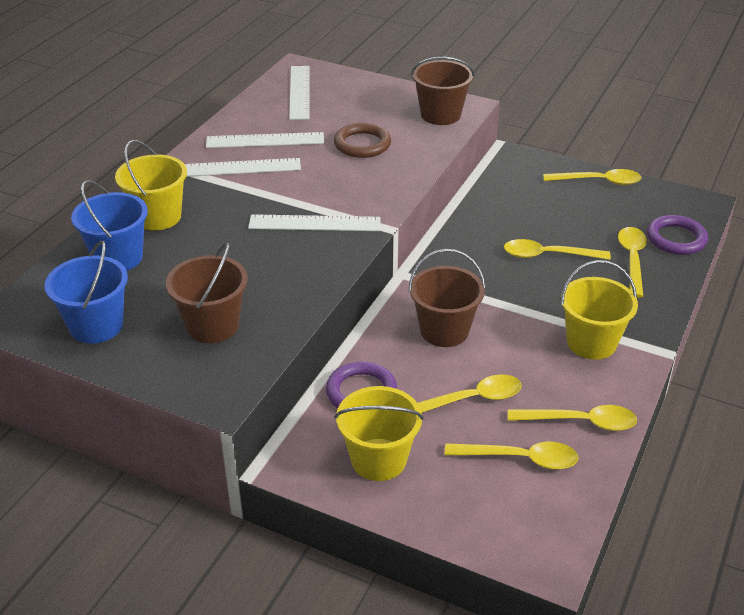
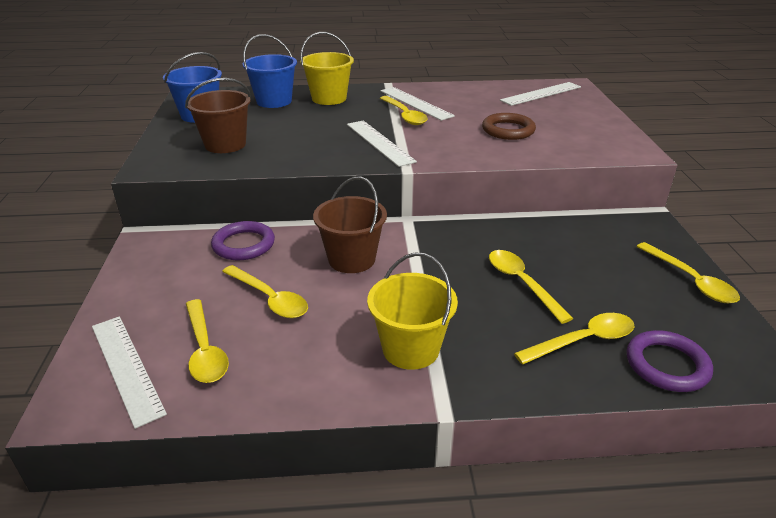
camera: 60 degrees right, 5 degrees down
(265, 140) = (461, 101): white ruler -> white ruler (126, 367)
(378, 459) = (168, 275): yellow bucket -> none
(440, 115) = (604, 146): brown bucket -> none
(581, 422) = (280, 375): yellow spoon -> yellow spoon (404, 116)

